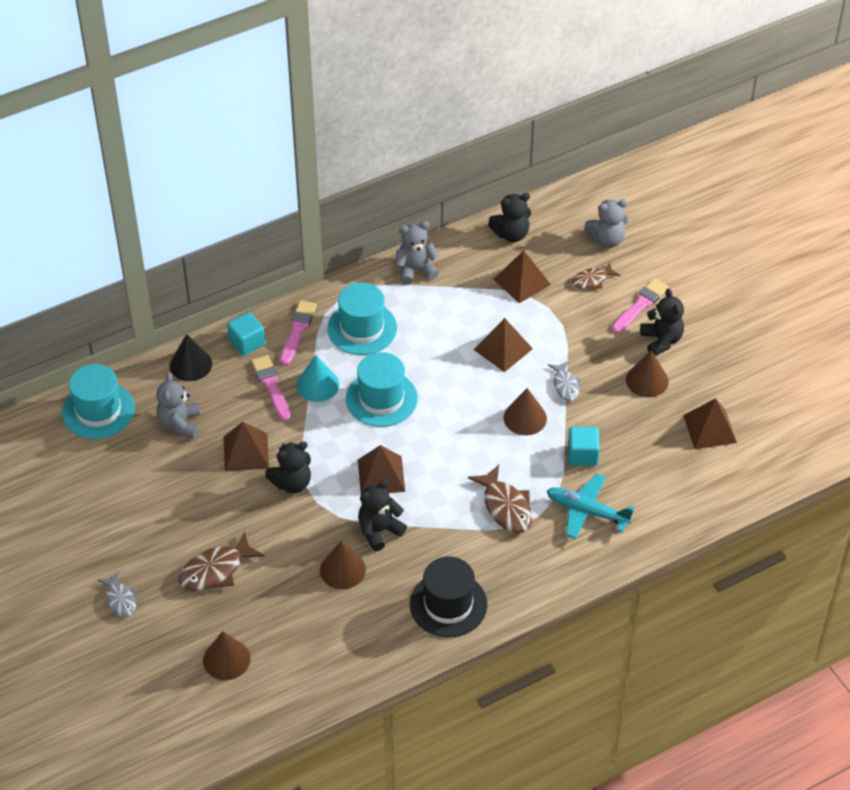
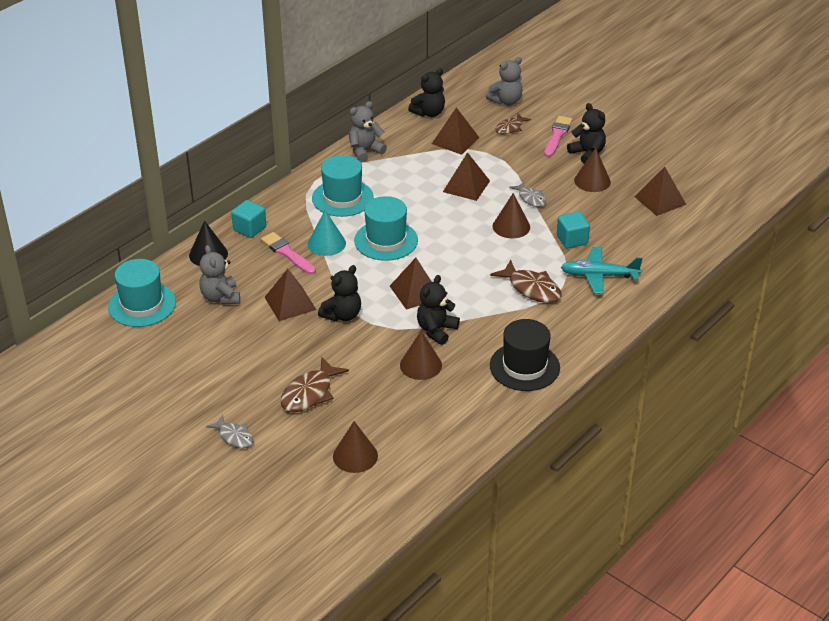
camera: 20 degrees left, 10 degrees down
(297, 330) = (289, 211): pink brush -> none

